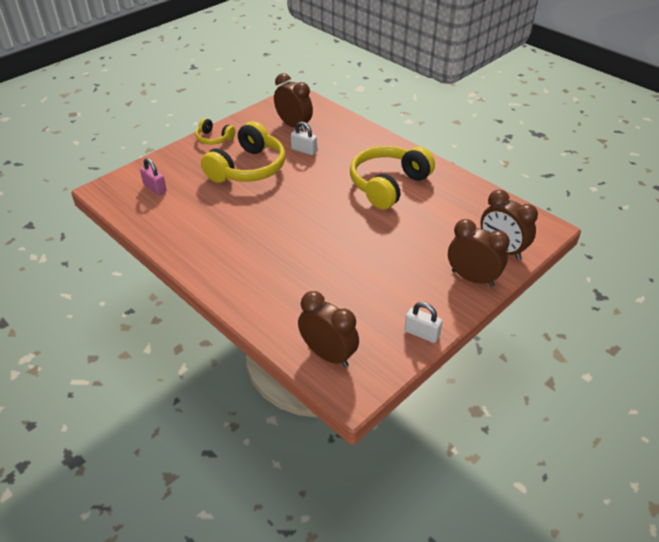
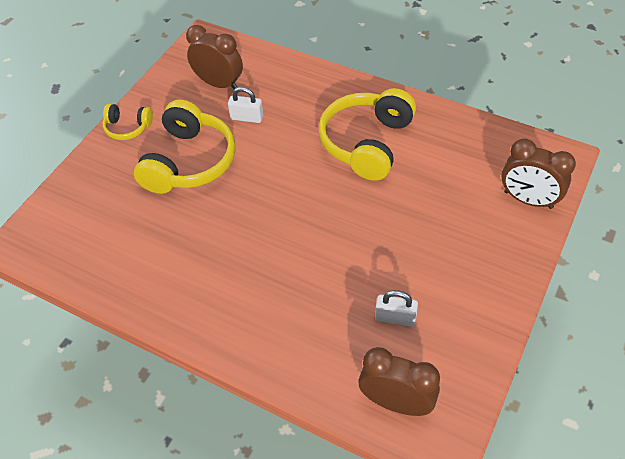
camera: 15 degrees left, 10 degrees up
(155, 188) = (84, 222): pink padlock -> none
(421, 333) = (487, 340): white padlock -> white padlock (395, 317)
(472, 278) = (512, 248): brown clock -> none

